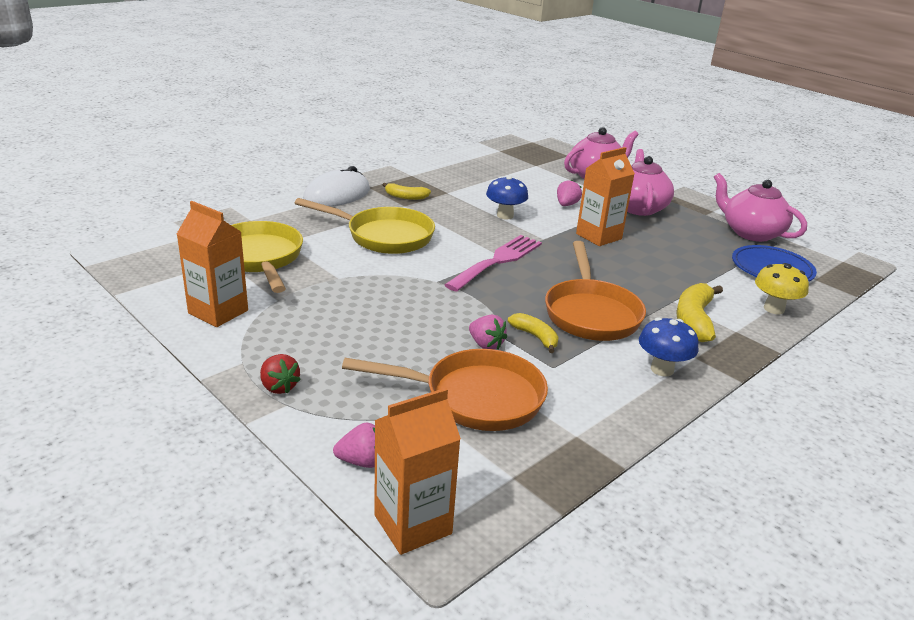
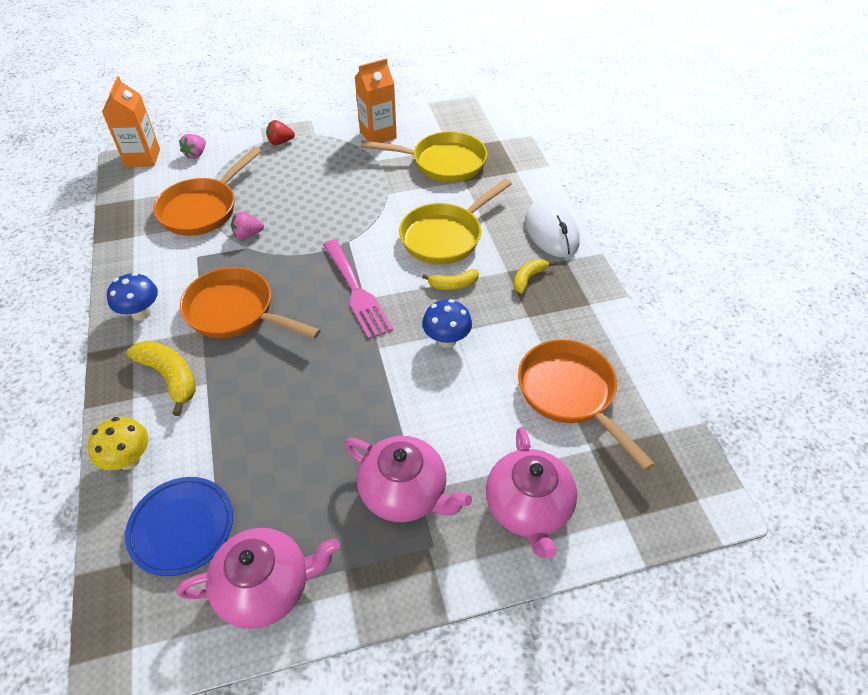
camera: 120 degrees right, 20 degrees up
(502, 173) = (570, 394): none -> orange pan
(535, 337) = (235, 264): yellow banana -> yellow banana (453, 285)
(566, 205) = (448, 413): pink strawberry -> none
(598, 236) = (356, 399): orange carton -> none

